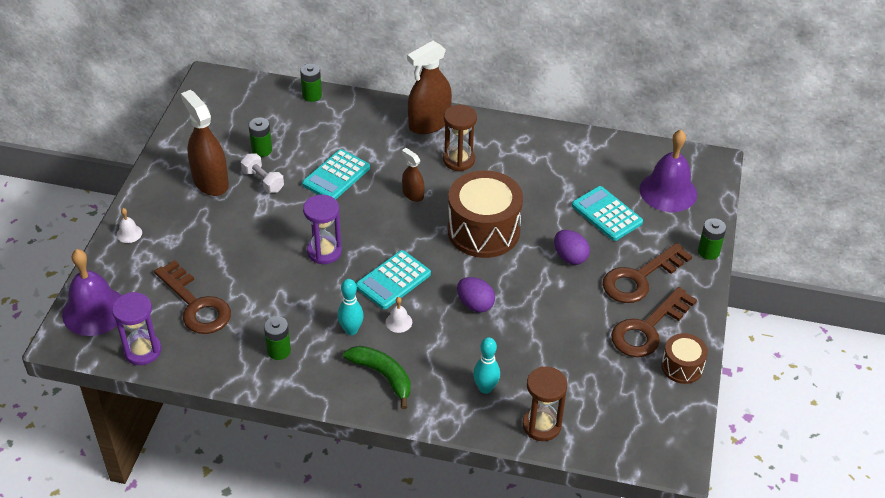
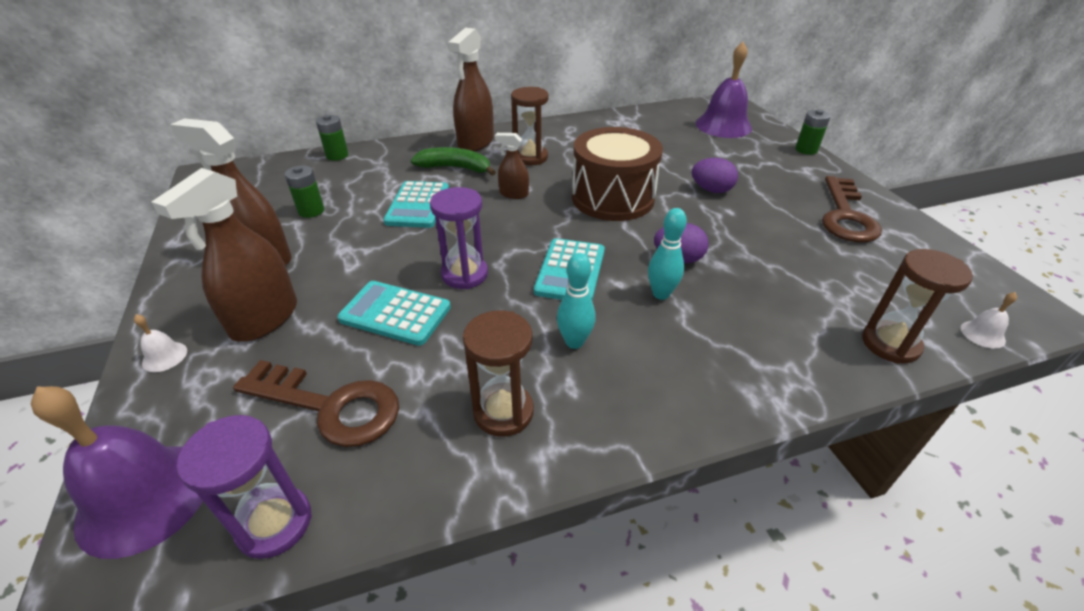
camera: 30 degrees left, 5 degrees down
(190, 231) = (265, 319): none -> brown spray bottle
(263, 181) = (333, 236): white dumbbell -> none
(279, 351) = (503, 412): green battery -> brown hourglass
(383, 376) = (666, 377): green banana -> green banana (456, 168)
(398, 322) = (620, 309): white bell -> white bell (982, 334)
(485, 388) = (788, 334): turquoise bowling pin -> turquoise bowling pin (661, 294)
(606, 214) = (699, 152): turquoise calculator -> turquoise calculator (395, 313)
(639, 278) = (785, 184): brown key -> none
(682, 367) = (915, 233): brown drum -> none

